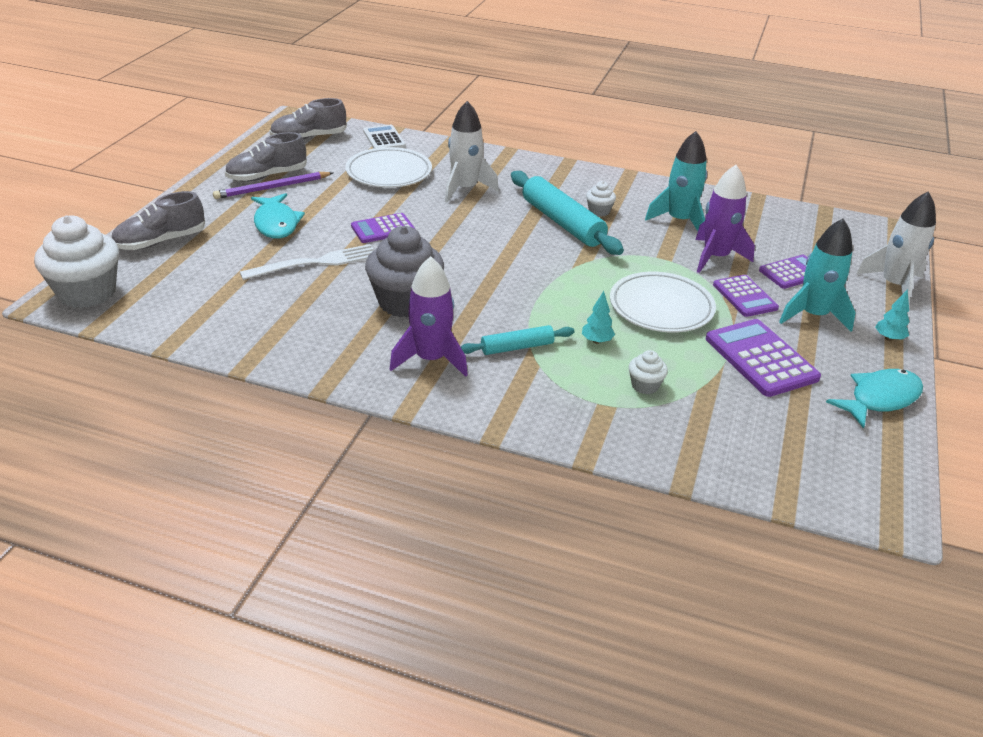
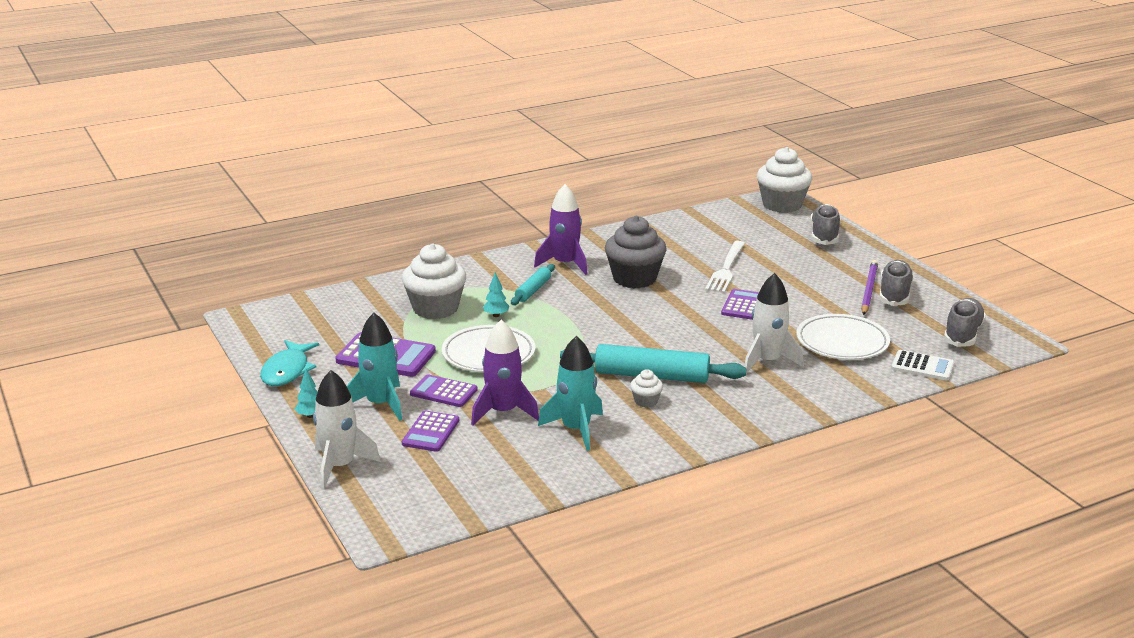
camera: 135 degrees right, 10 degrees down
(276, 223) = (803, 274): turquoise fish -> none
(645, 385) = (435, 308): white cupcake -> white cupcake, size x2.19

